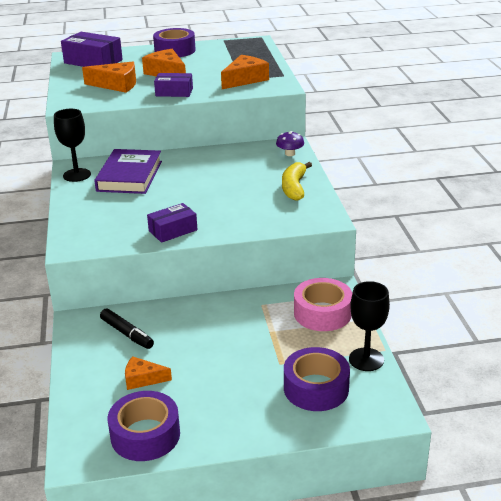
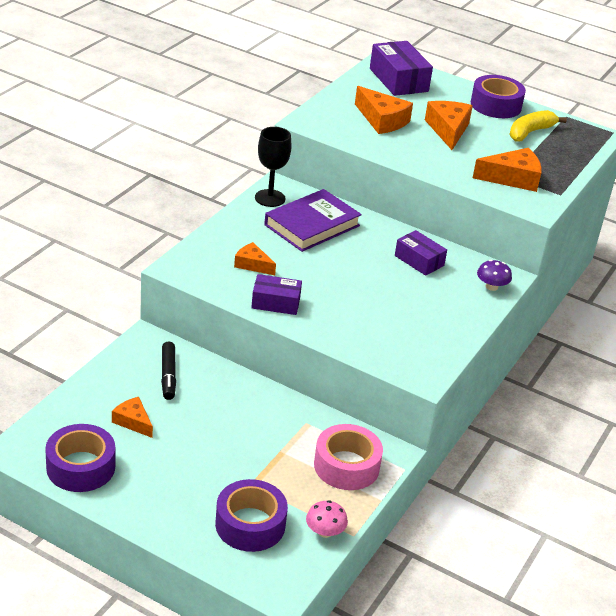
camera: 35 degrees right, 5 degrees up
(123, 217) = (252, 264): none -> orange cheese
(174, 92) = (422, 157): purple box -> purple box (419, 261)
(294, 188) = (441, 325): yellow banana -> yellow banana (530, 132)
(366, 359) = (325, 531): black goblet -> pink mushroom

